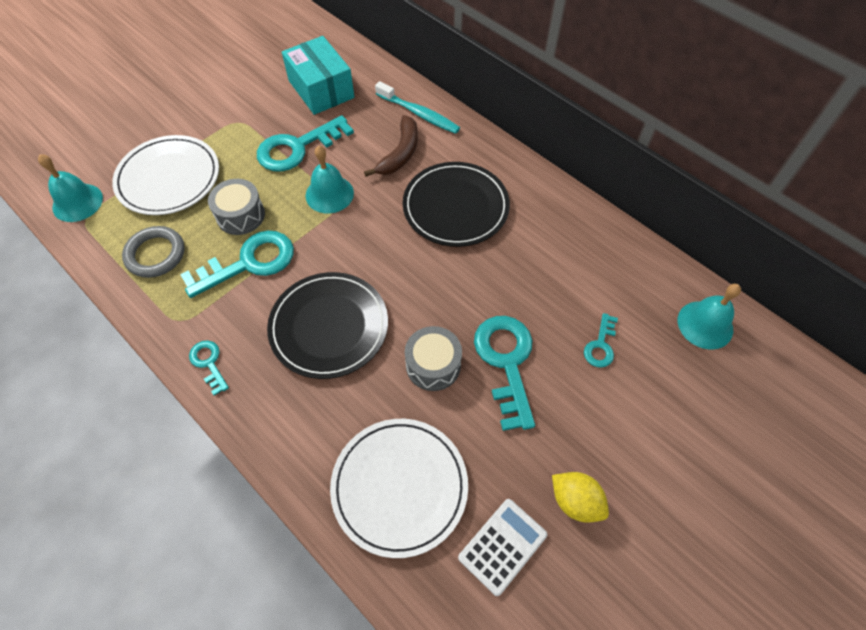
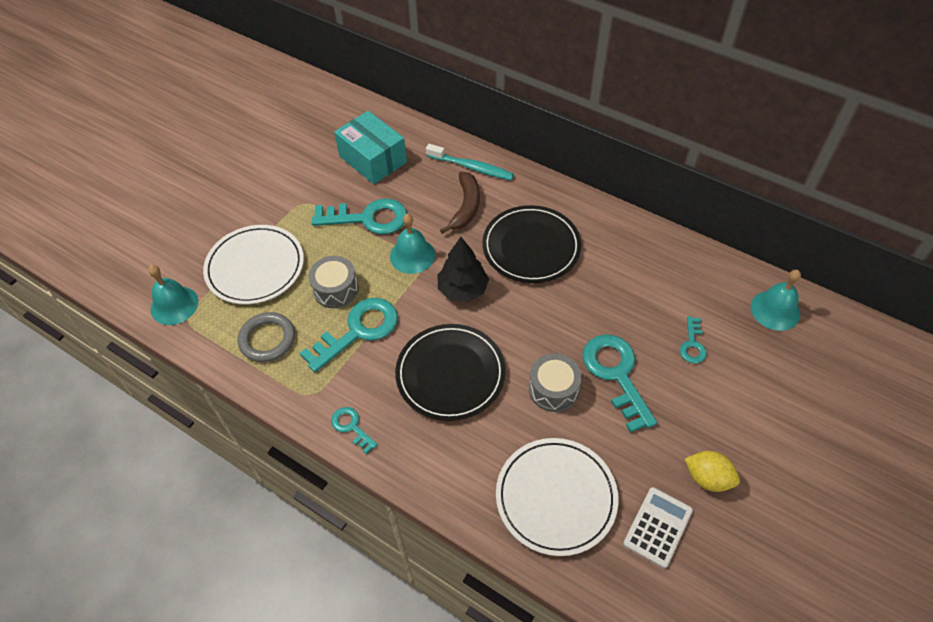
camera: 10 degrees left, 5 degrees down
(297, 148) = (368, 218): turquoise key -> turquoise key turned 135 degrees counterclockwise
(370, 239) = (462, 289): none -> black tree

